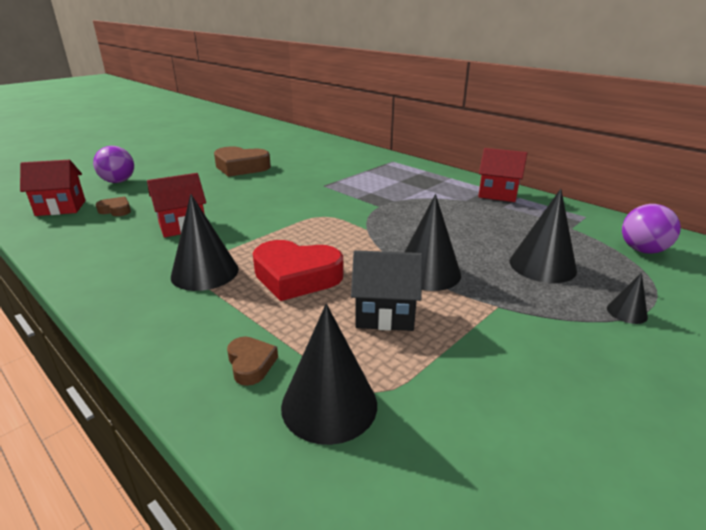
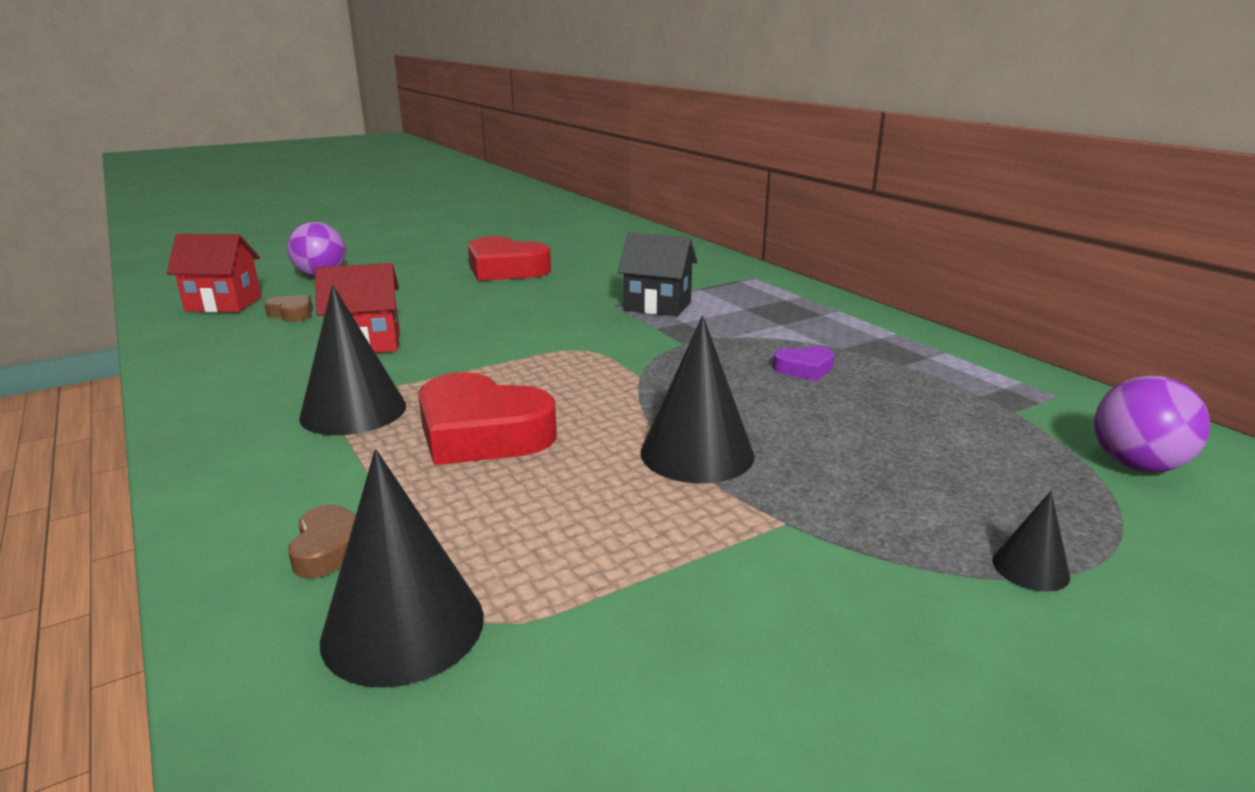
camera: 15 degrees right, 5 degrees down
(241, 167) = (505, 269): brown heart -> red heart
(385, 315) = (581, 508): black house -> black house (657, 306)
(454, 215) = (804, 369): none -> purple heart
(498, 194) = (907, 344): red house -> none
(542, 265) = (914, 467): black cone -> none

